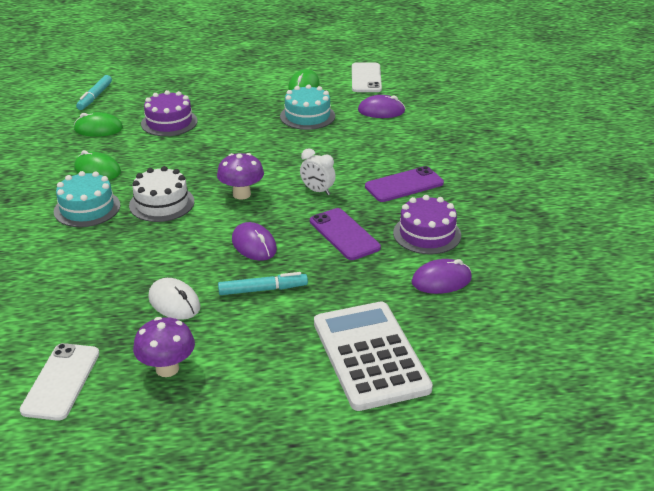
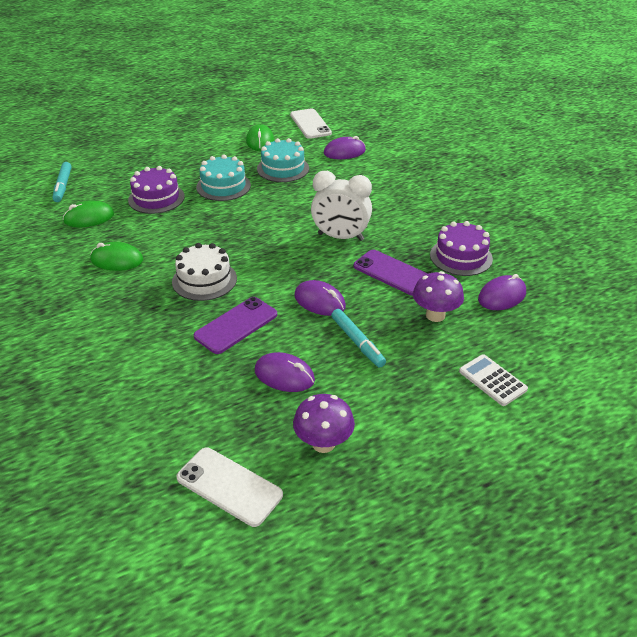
camera: 20 degrees left, 5 degrees up
(61, 381) = (229, 486): white phone -> white phone turned 45 degrees counterclockwise
(87, 208) = (133, 301): turquoise cake -> turquoise cake (223, 186)
(174, 302) = (284, 375): white mouse -> purple mouse
(241, 194) = (274, 255): purple mushroom -> purple mushroom (435, 315)
(263, 290) = (357, 342): turquoise marker -> turquoise marker turned 90 degrees clockwise
(317, 191) = (340, 237): white clock -> white clock, size x1.69
(370, 355) = (492, 380): white calculator -> white calculator, size x0.48
(404, 185) = (411, 216): purple phone -> purple phone (236, 325)

